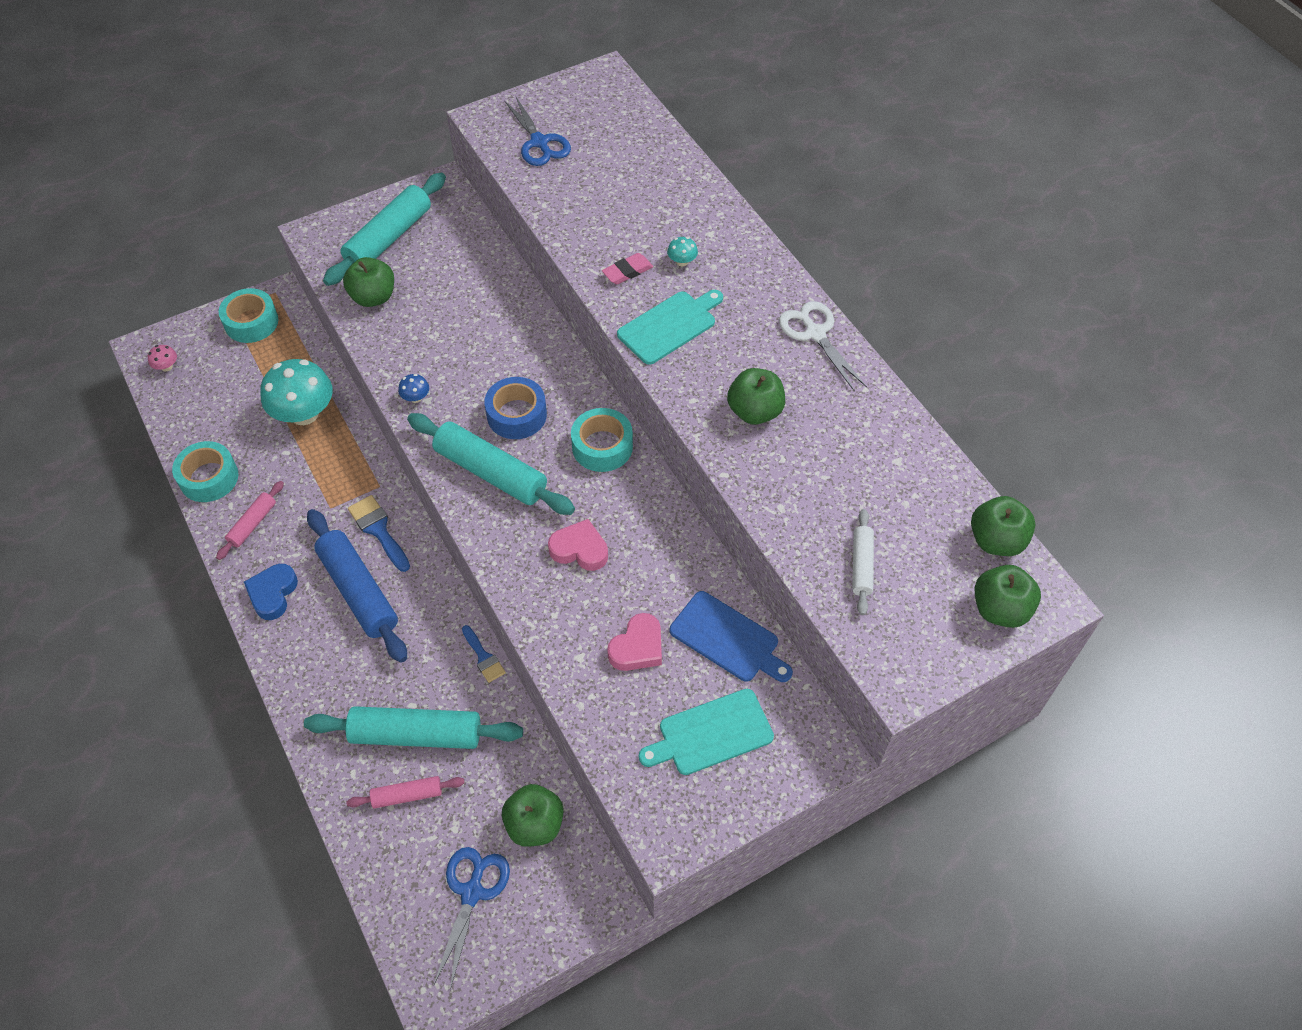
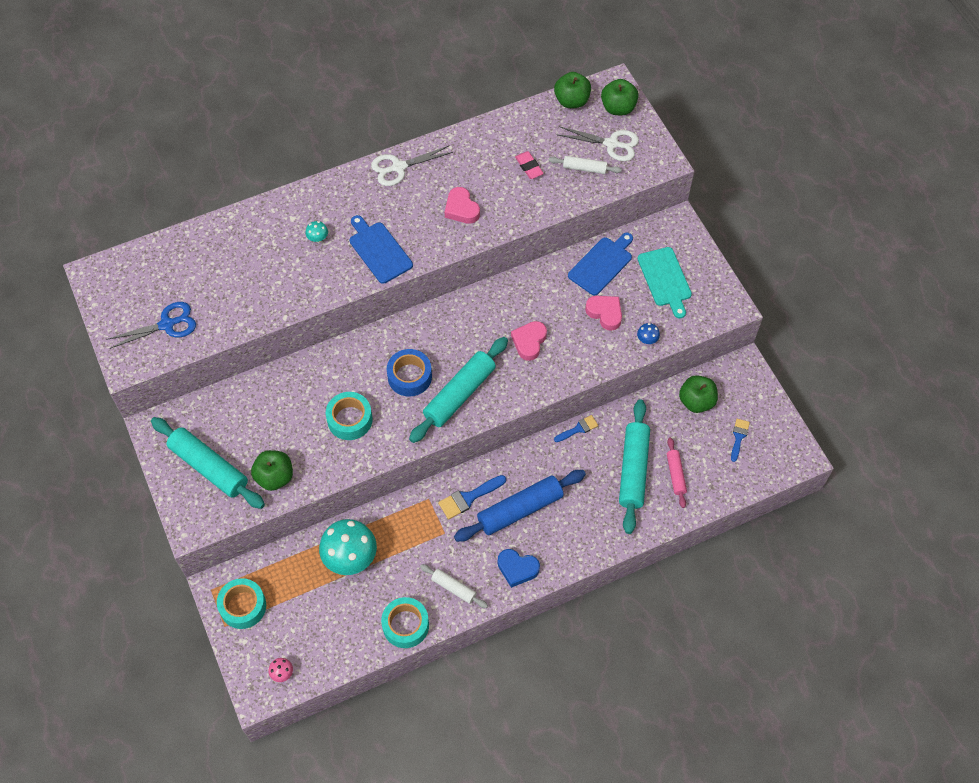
camera: 85 degrees left, 5 degrees up
(252, 524) = (454, 588): pink rolling pin -> white rolling pin
(416, 397) = (384, 444): blue mushroom -> blue mushroom (647, 339)
(472, 892) = (738, 437): blue scissors -> blue brush
(602, 446) = (445, 324): turquoise tape -> turquoise tape (350, 419)
(627, 271) = (322, 273): pink eraser -> pink eraser (529, 167)
(670, 326) = (379, 250): turquoise cutting board -> blue cutting board
(755, 411) = (461, 209): green apple -> pink heart
(920, 602) = (611, 144): none -> white scissors

